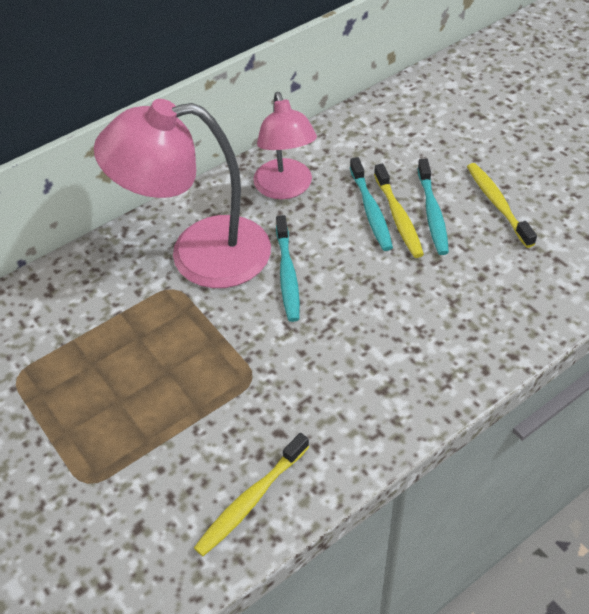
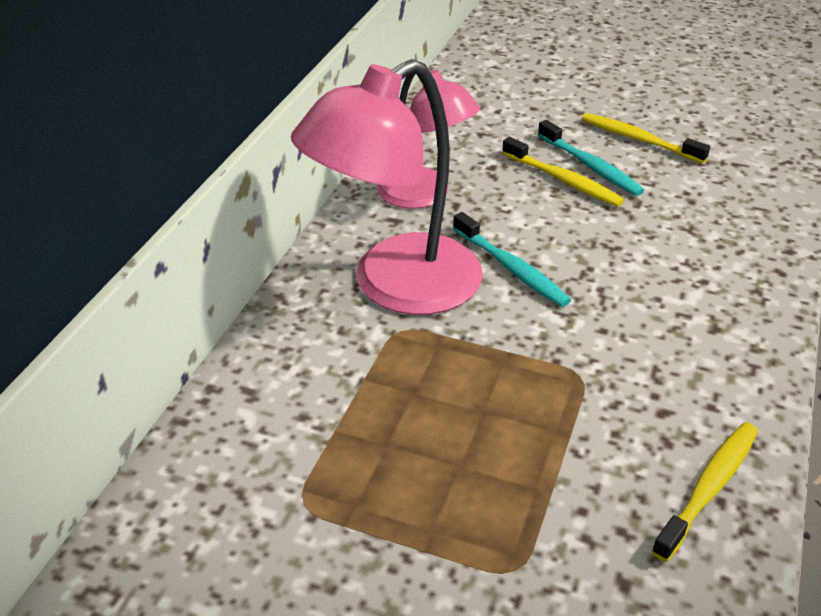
camera: 35 degrees left, 10 degrees down
(251, 500) = (708, 488): yellow toothbrush -> yellow toothbrush turned 150 degrees counterclockwise
(371, 210) = (531, 184): turquoise toothbrush -> none

